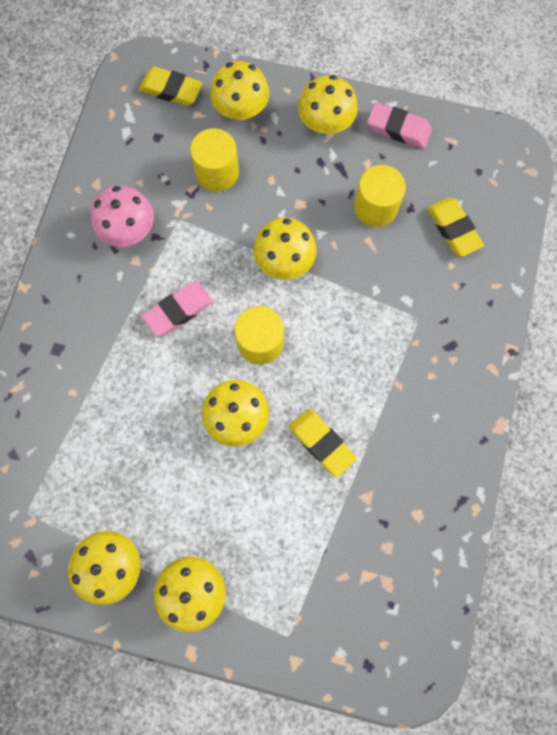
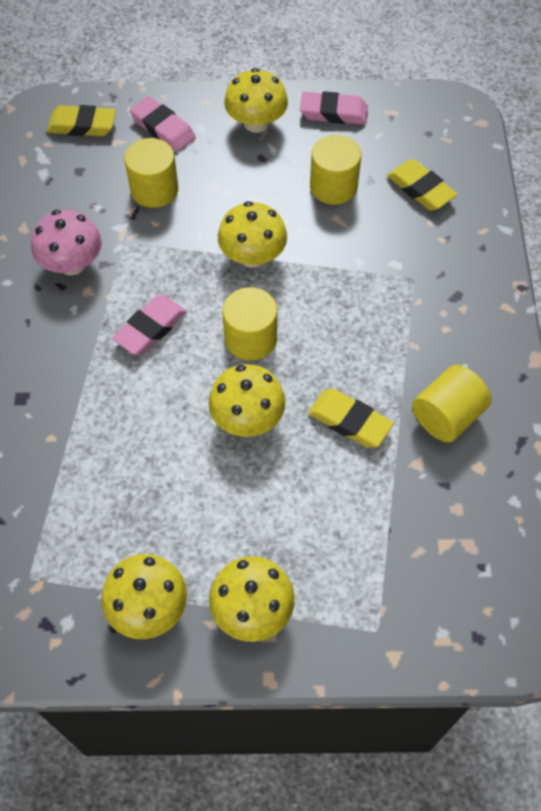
camera: 15 degrees left, 15 degrees down
(241, 110) = (163, 128): yellow mushroom -> pink eraser
(405, 460) = (446, 416): none -> yellow cylinder

